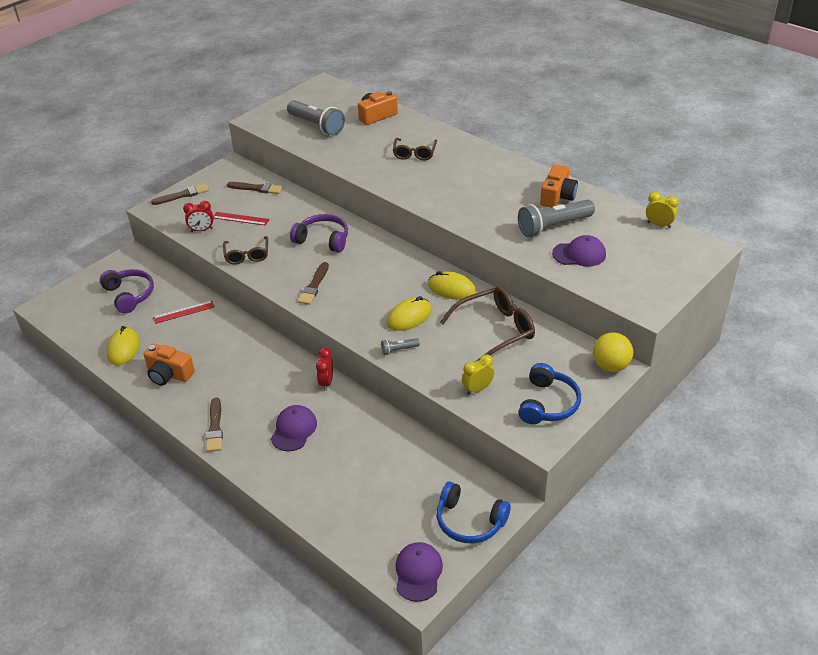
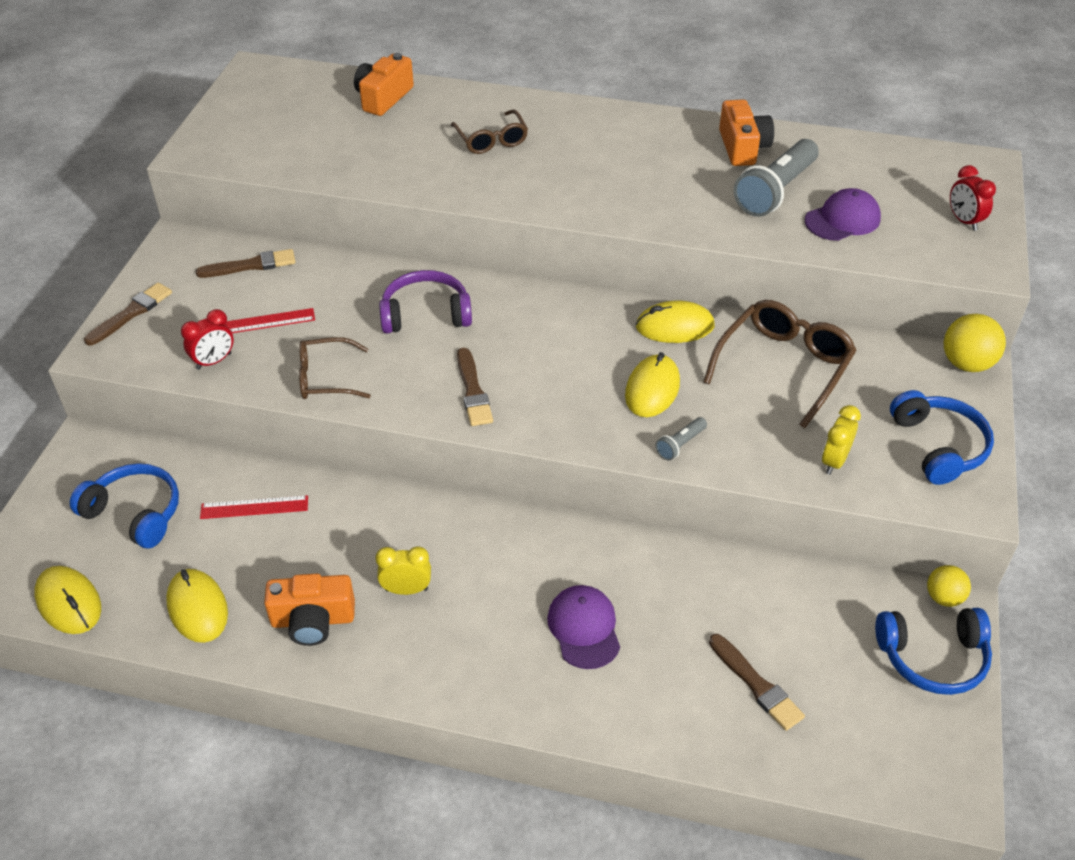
camera: 30 degrees left, 5 degrees up
(72, 325) = (69, 602): none -> yellow mouse
(129, 295) = (135, 513): purple headphones -> blue headphones
(184, 312) = (254, 507): red ruler -> red ruler turned 45 degrees clockwise
(215, 427) = (459, 676): brown brush -> brown brush (756, 684)
(247, 255) = (325, 378): brown glasses -> brown glasses turned 120 degrees clockwise
(316, 126) = (302, 137): grey flashlight -> none
(326, 382) = (571, 534): red clock -> red clock (964, 221)
(418, 572) = (931, 766): purple cap -> none
(505, 494) = (943, 597): none -> yellow ball
(659, 225) = (901, 149): yellow clock -> yellow clock (406, 589)

